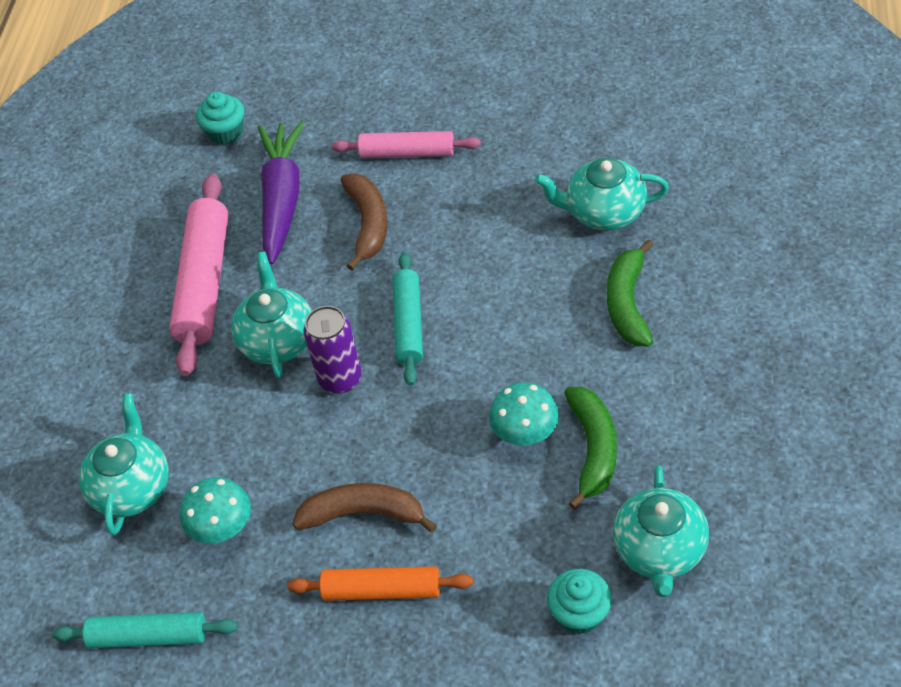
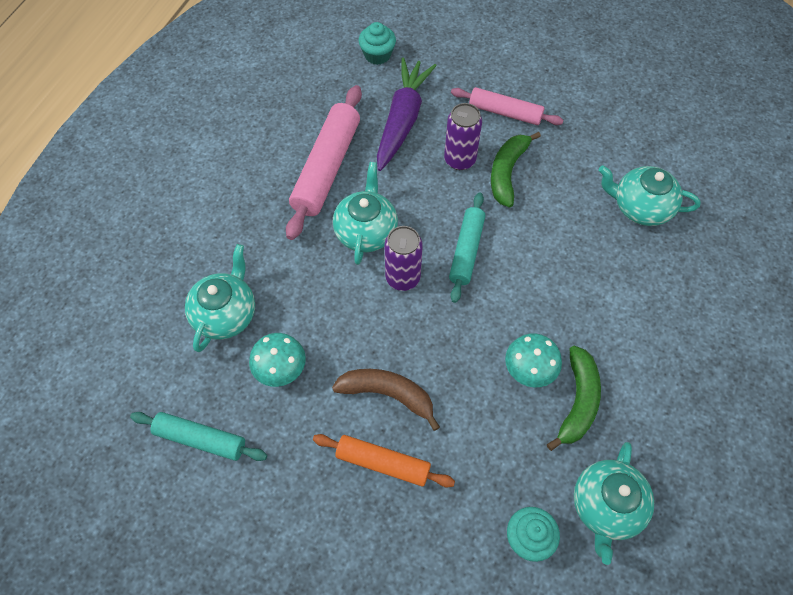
camera: 10 degrees right, 10 degrees up
(368, 224) = (460, 160): brown banana -> purple can
(627, 303) = (638, 288): green banana -> green banana (507, 172)

